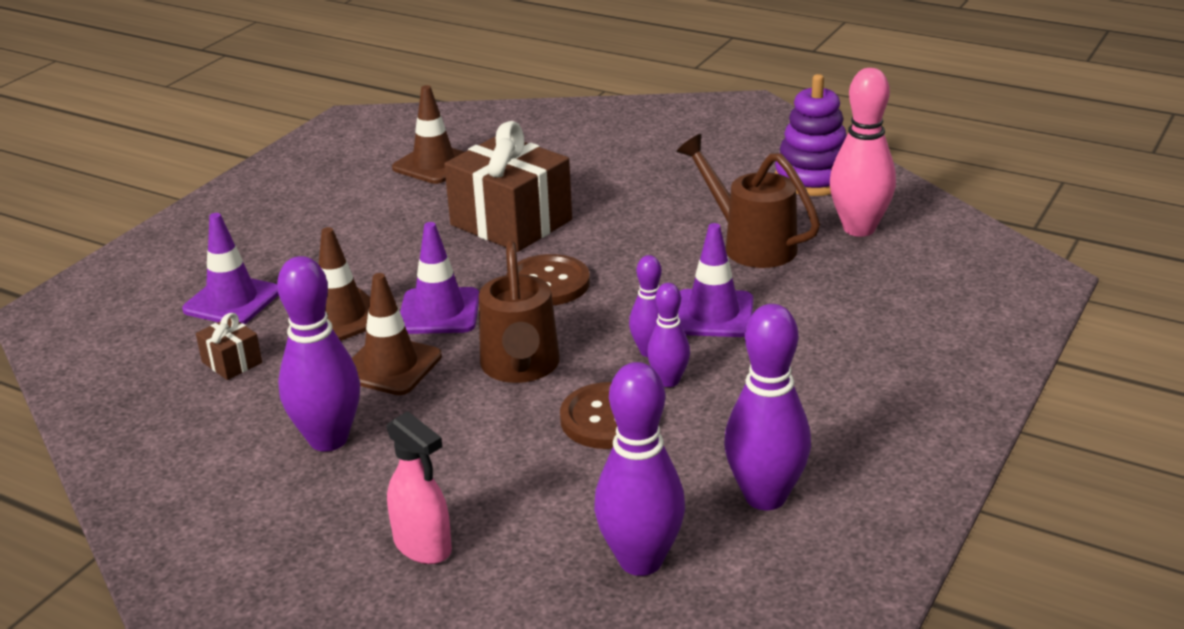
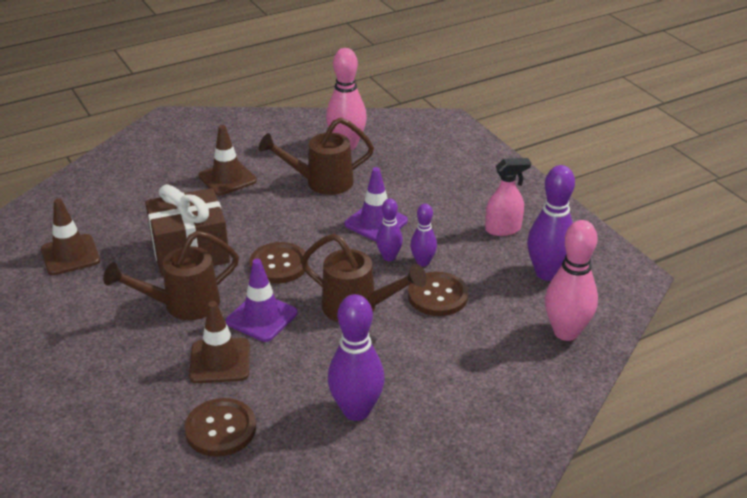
camera: 60 degrees left, 5 degrees up
(232, 301) = (138, 406): purple traffic cone -> none
(232, 362) = (220, 429): brown gift -> brown button
(390, 366) = (302, 358): brown traffic cone -> brown traffic cone (227, 178)
(413, 257) = (182, 305): none -> brown watering can
(423, 546) = (495, 405): pink spray bottle -> pink spray bottle (503, 229)
(640, 561) = (566, 332): purple bowling pin -> pink bowling pin
(812, 179) = (279, 136): purple stacking toy -> none

